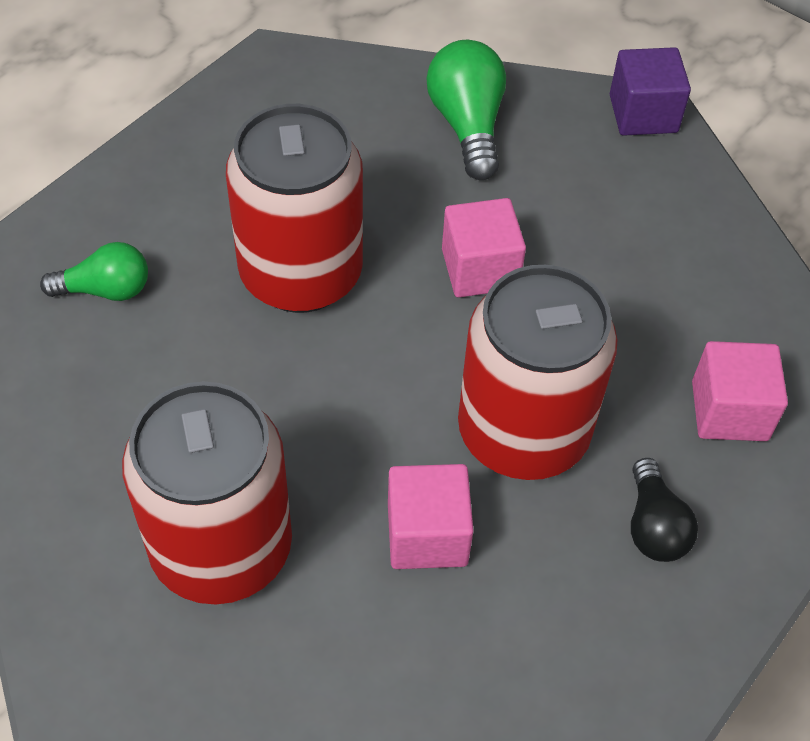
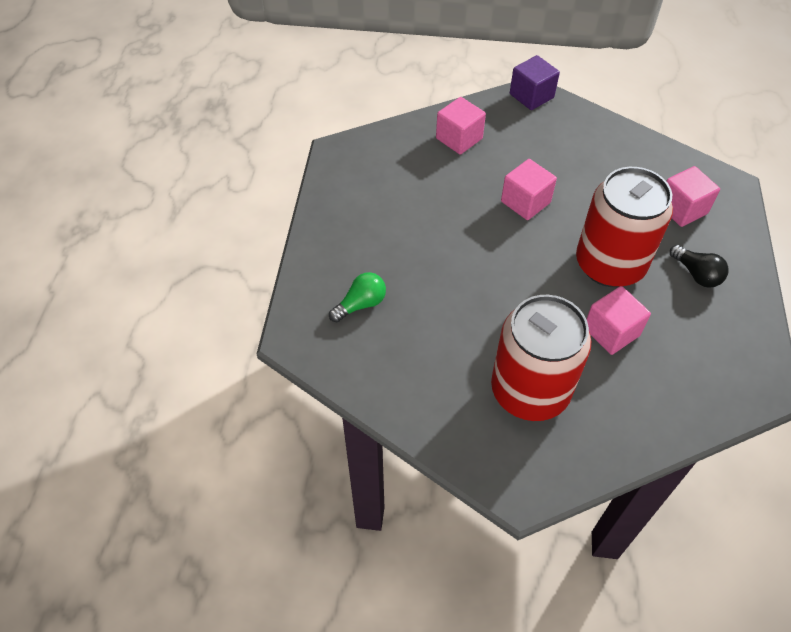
camera: 30 degrees left, 0 degrees up
(301, 274) = (447, 247): red can -> none
(467, 125) = (459, 138): green light bulb -> pink cube

